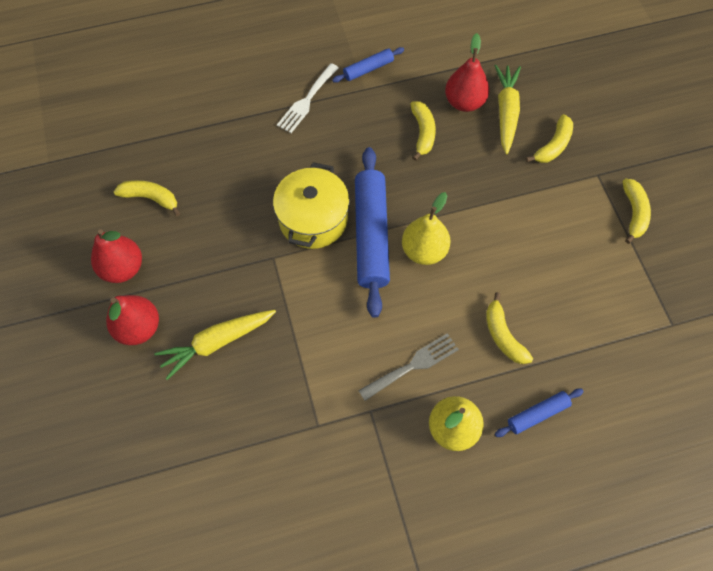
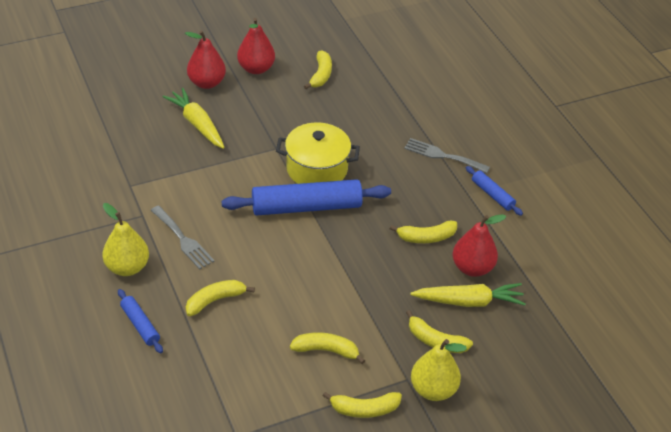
camera: 80 degrees right, 20 degrees down
(306, 101) = (442, 155): white fork -> grey fork
(424, 251) = (295, 243): yellow pear -> yellow pear (433, 389)
(567, 237) = (326, 350): none -> yellow banana

